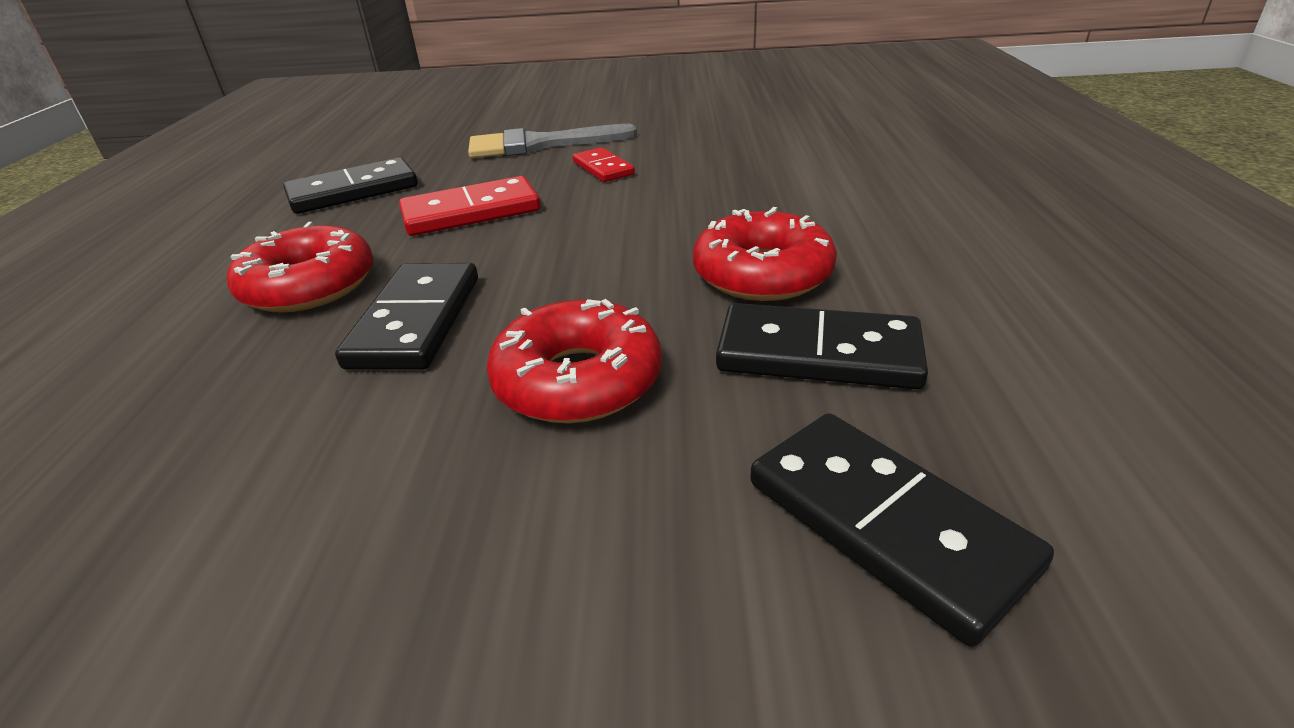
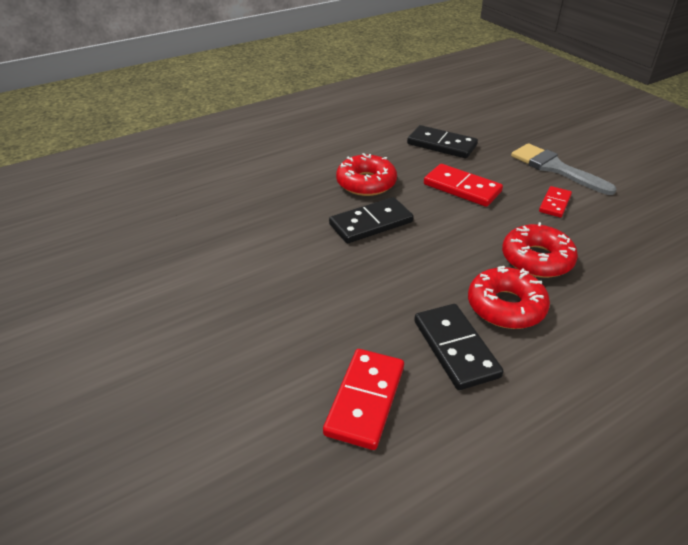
camera: 55 degrees right, 5 degrees up
(578, 380) = (375, 285): red donut -> red donut (536, 259)
(885, 524) = (365, 400): black domino -> red domino

